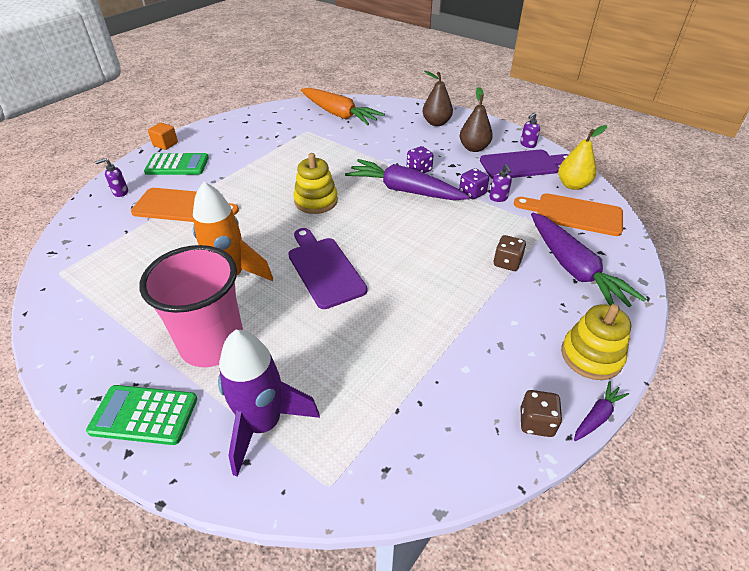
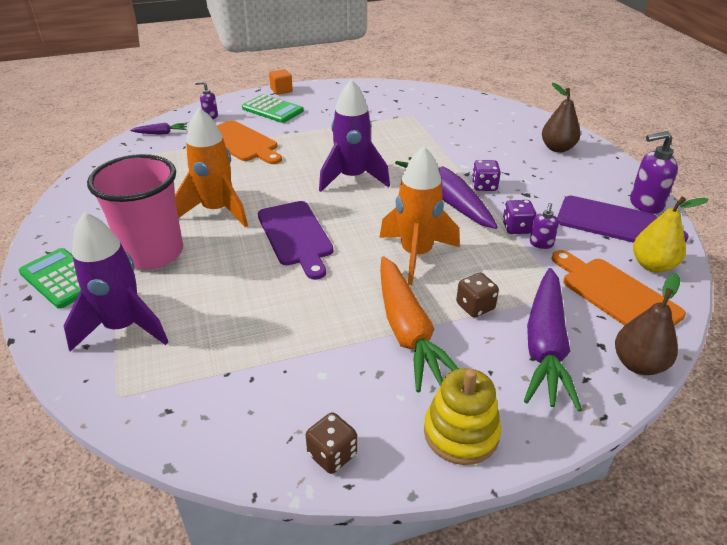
camera: 35 degrees right, 5 degrees down
(316, 201) = (352, 178): yellow stacking toy -> purple rocket
(324, 269) = (296, 236): purple cutting board -> purple cutting board turned 150 degrees clockwise
(339, 114) = (461, 110): orange carrot -> orange carrot (408, 332)
(429, 243) = (416, 255): none -> orange rocket
(474, 148) = (572, 186): brown pear -> brown pear (638, 364)
(527, 144) = (645, 204): purple soap dispenser -> purple soap dispenser, size x1.75
(597, 416) = (399, 486): purple carrot -> purple carrot (161, 133)

